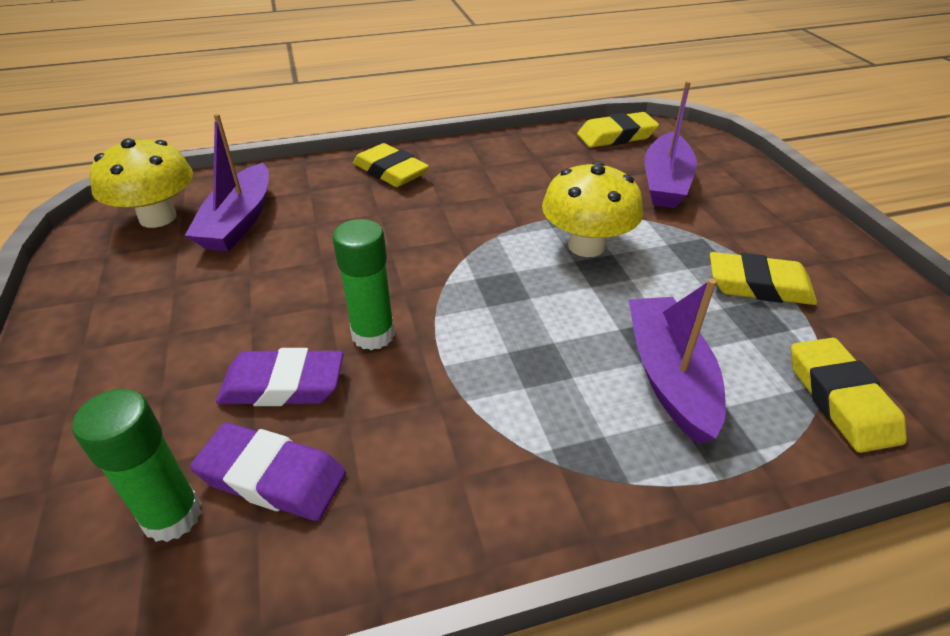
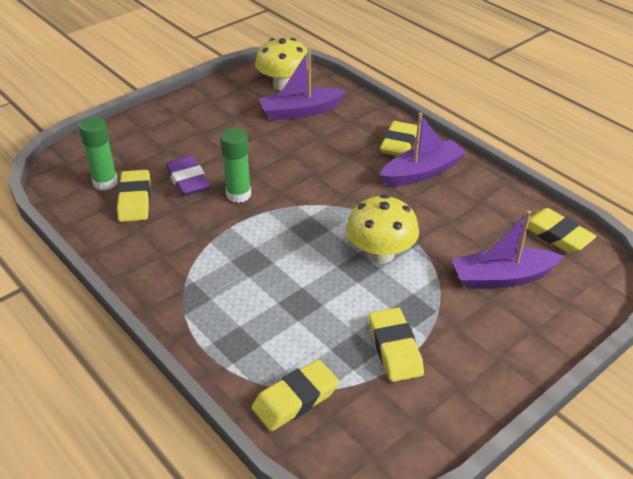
camera: 65 degrees right, 0 degrees up
(272, 477) = (135, 200): purple eraser -> yellow eraser
(669, 377) = (271, 316): purple boat -> purple boat (422, 172)

